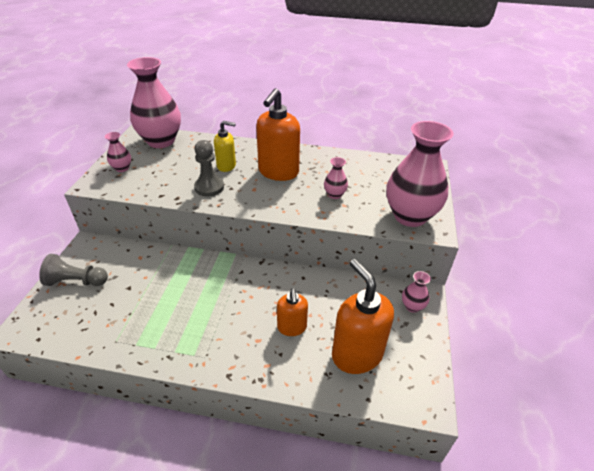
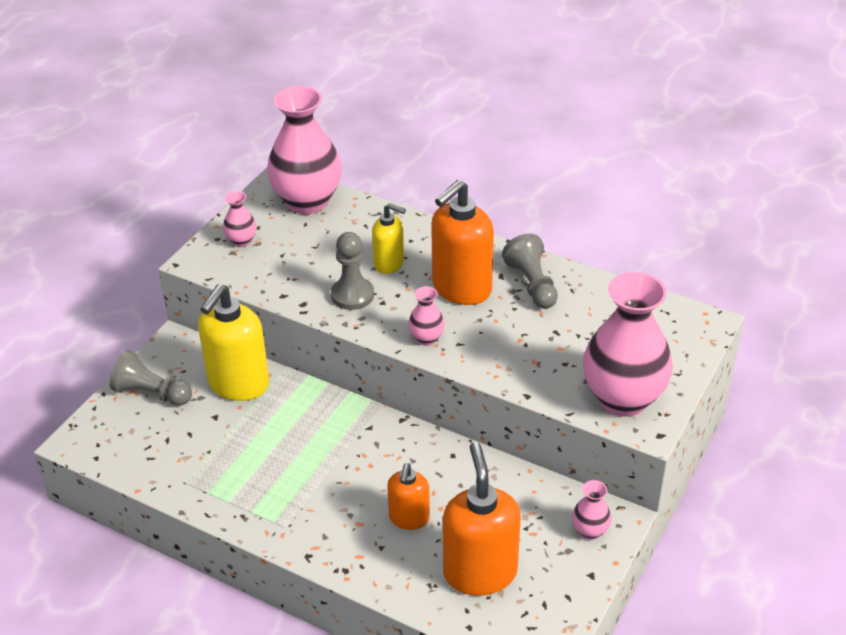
camera: 20 degrees right, 0 degrees up
(140, 262) = (238, 384): none -> yellow soap dispenser
(320, 163) = (532, 284): none -> grey pawn
(334, 195) = (528, 342): pink vase -> pink vase (426, 338)

